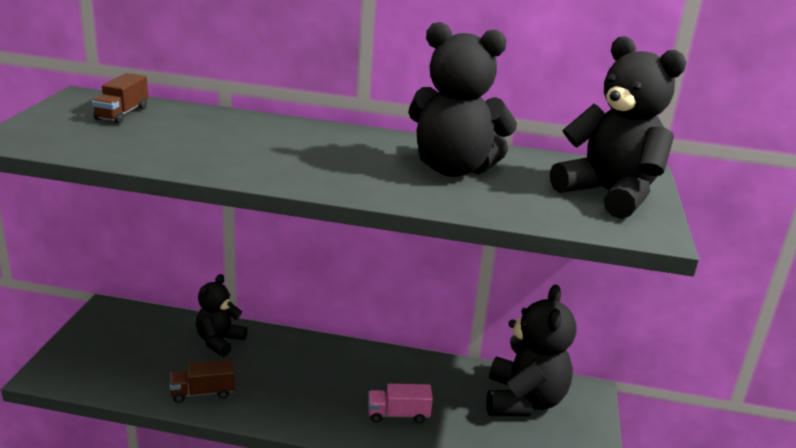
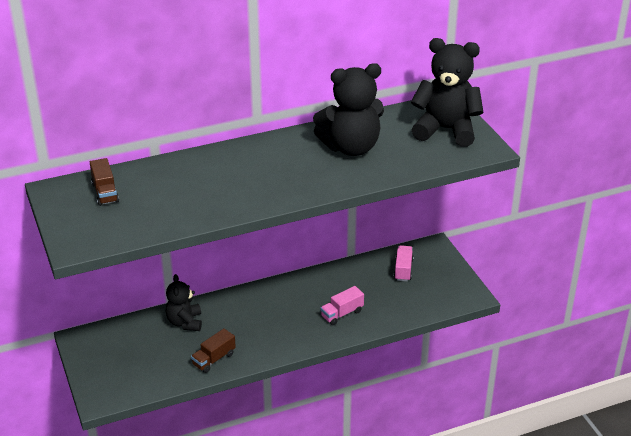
camera: 30 degrees left, 10 degrees up
(523, 401) = (403, 270): black teddy bear -> pink truck

